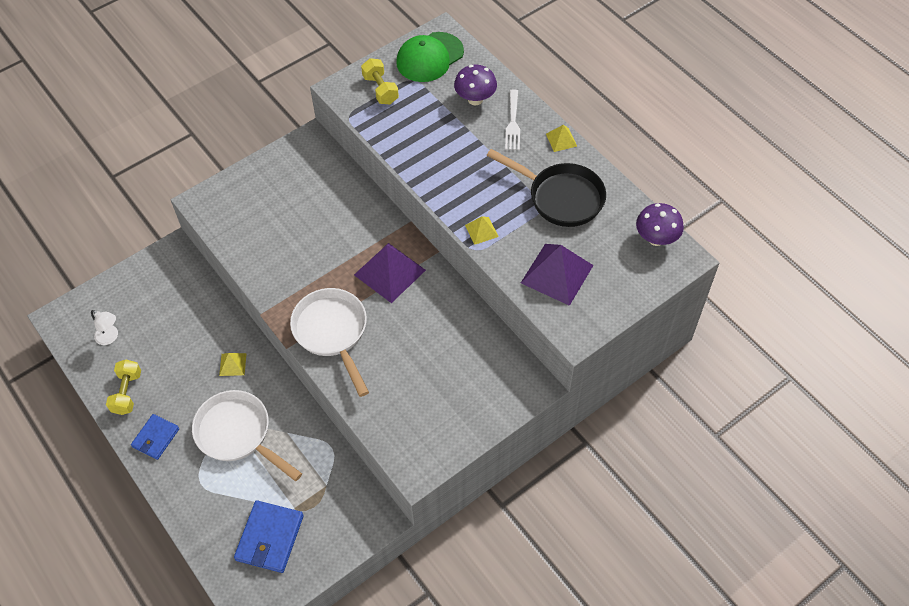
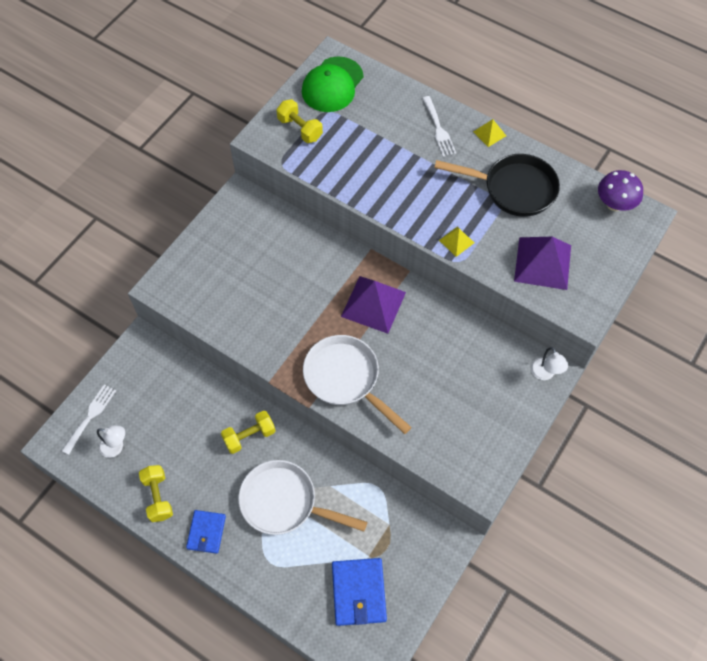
camera: 20 degrees left, 5 degrees up
(100, 303) = (90, 416): none -> white fork
(233, 364) = (249, 436): yellow pyramid -> yellow dumbbell
(475, 99) = (393, 115): purple mushroom -> none
(527, 385) = (545, 374): none -> white lamp

